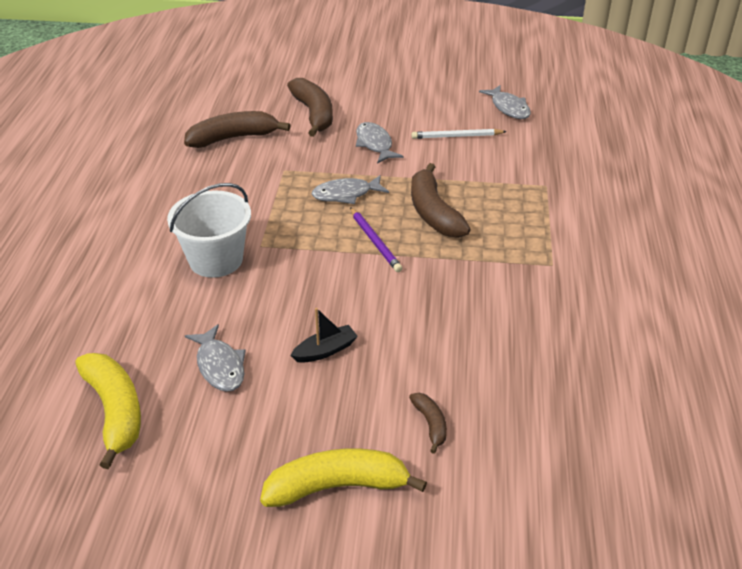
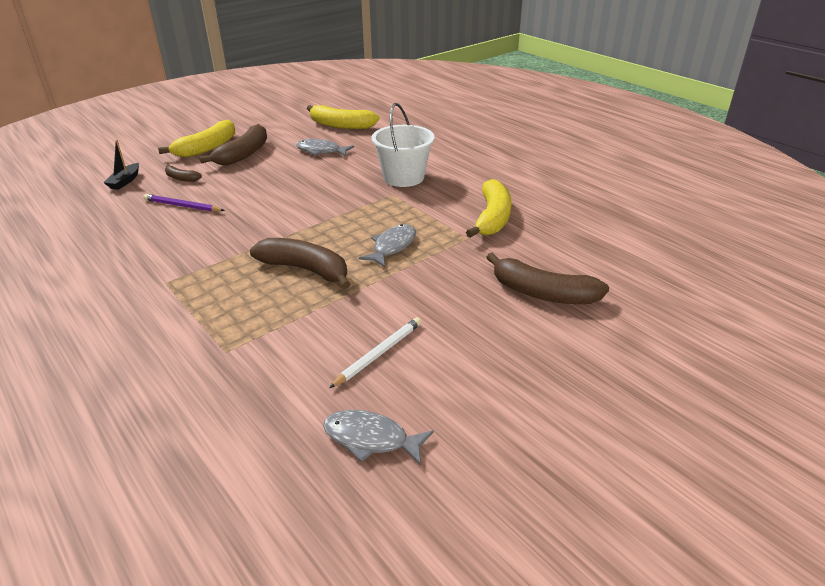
camera: 135 degrees right, 5 degrees down
(233, 138) = (551, 237): brown banana -> brown banana (243, 154)
(235, 174) = (492, 218): none -> yellow banana
(325, 350) = (275, 176): black boat -> black boat (125, 181)
(375, 144) = (440, 297): grey fish -> none
(375, 241) = (323, 230): purple pencil -> purple pencil (183, 206)

